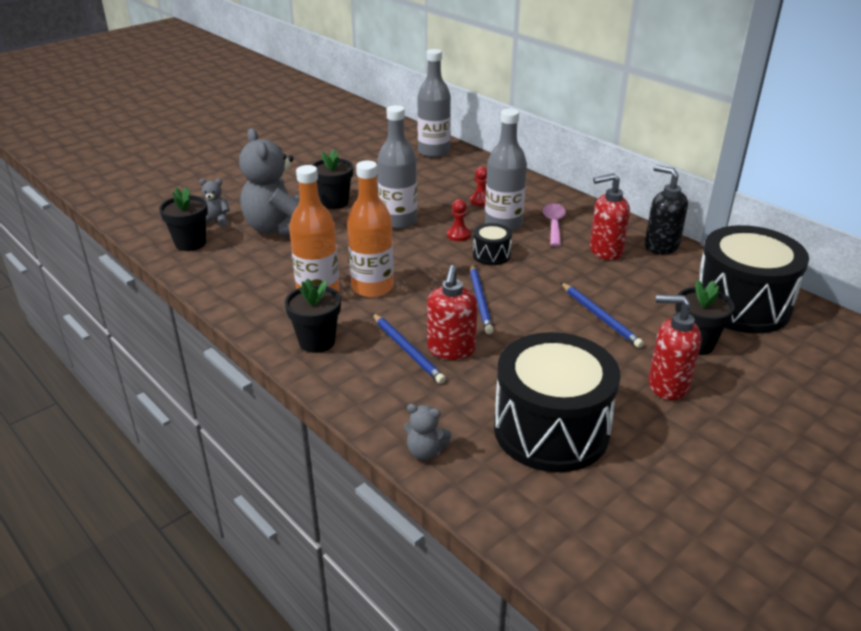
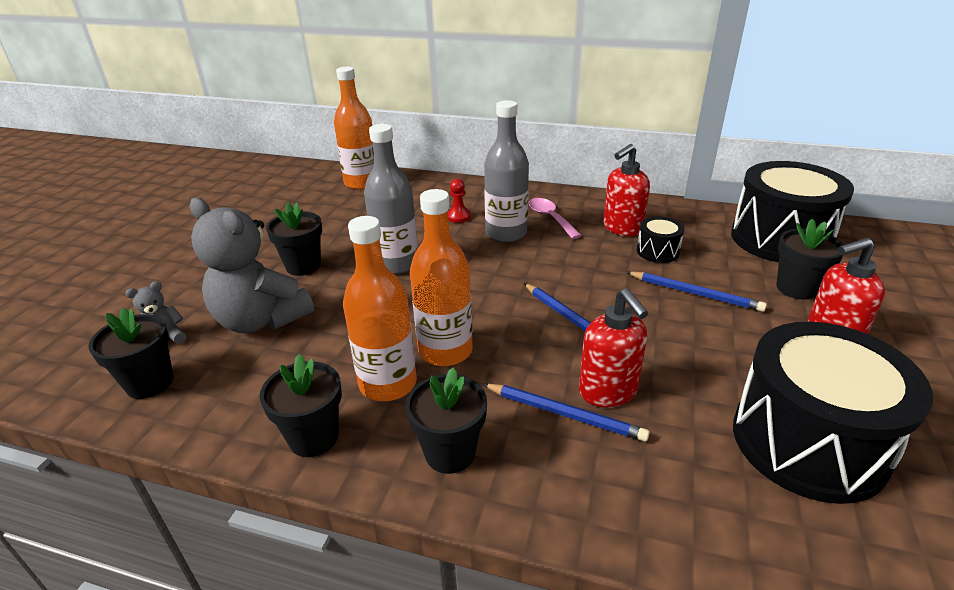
camera: 30 degrees left, 0 degrees up
(251, 304) = (314, 437): none -> black flower pot
(425, 451) = (733, 547): grey teddy bear -> none
(433, 152) = (361, 183): grey bottle -> orange bottle
(458, 235) = (474, 258): red pawn -> none
(491, 255) = (529, 267): black drum -> black drum (657, 251)
(661, 246) = (659, 209): black soap dispenser -> none

